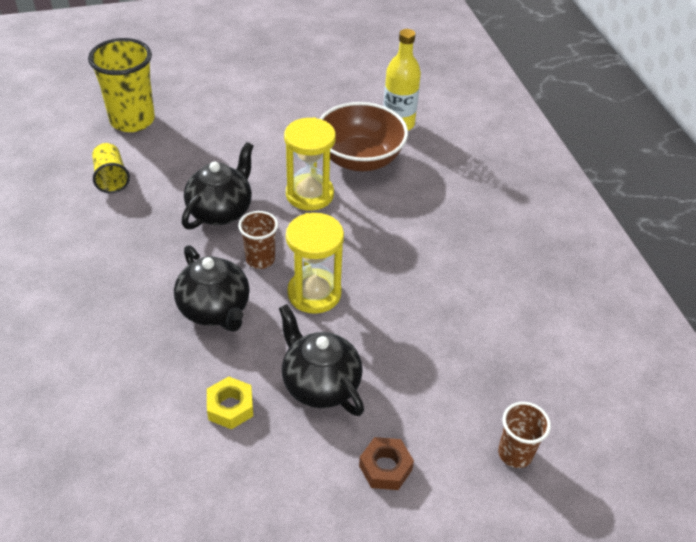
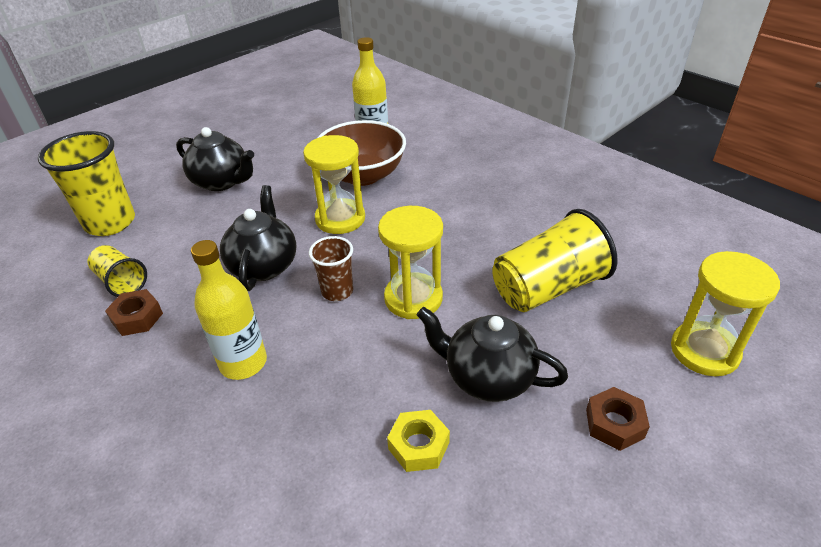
camera: 25 degrees left, 5 degrees down
(105, 214) = (137, 318): none -> brown nut
(154, 285) = (243, 363): none -> yellow bottle
(215, 310) = (327, 357): black teapot -> black teapot (222, 182)
(432, 337) = (548, 288): none -> yellow cup
(515, 453) = (704, 351): brown cup -> yellow hourglass

